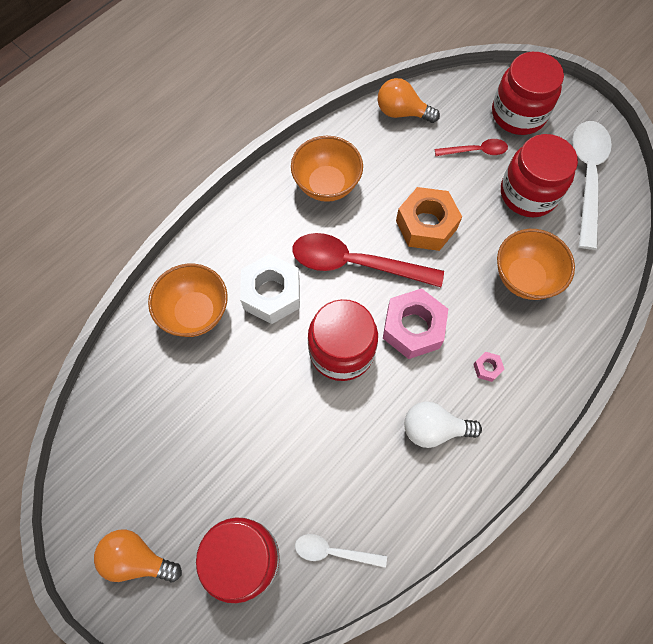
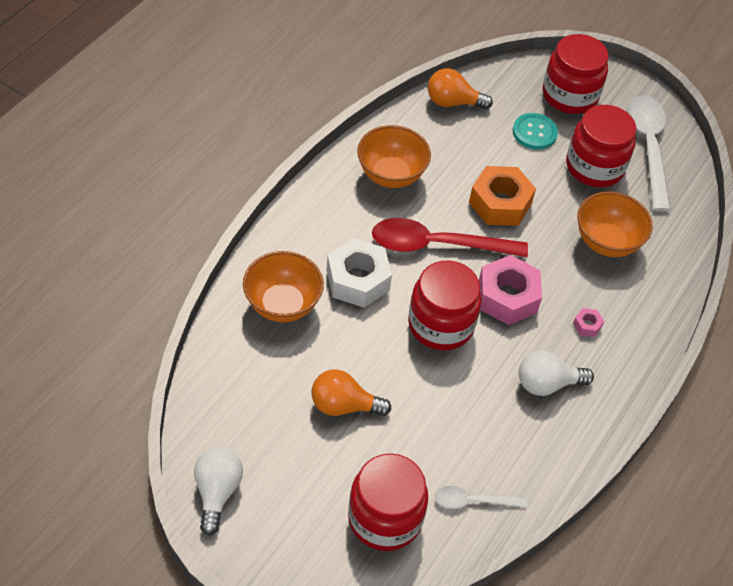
camera: 15 degrees left, 15 degrees down
(90, 507) = (217, 492): none -> white light bulb
(137, 558) = (277, 531): orange light bulb -> orange light bulb (343, 405)
(475, 151) = (534, 132): red spoon -> turquoise button

